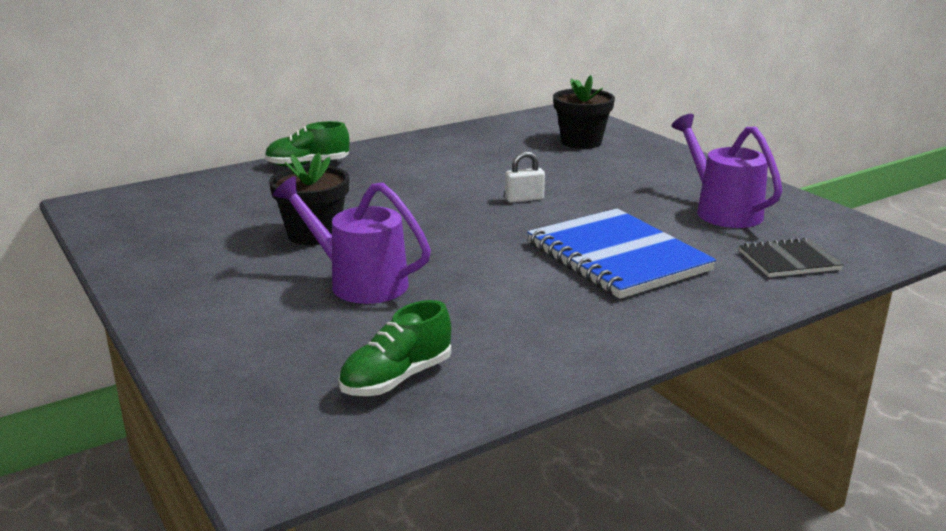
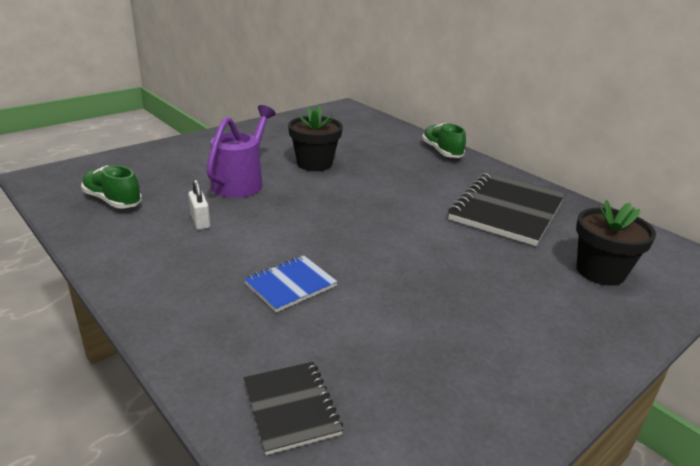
camera: 80 degrees right, 5 degrees up
(470, 156) = (507, 210): none -> black notebook
(524, 199) = (411, 238): white padlock -> white padlock (200, 221)
(617, 257) = (290, 285): blue notebook -> blue notebook, size x0.52
(721, 210) = (431, 366): purple watering can -> none

